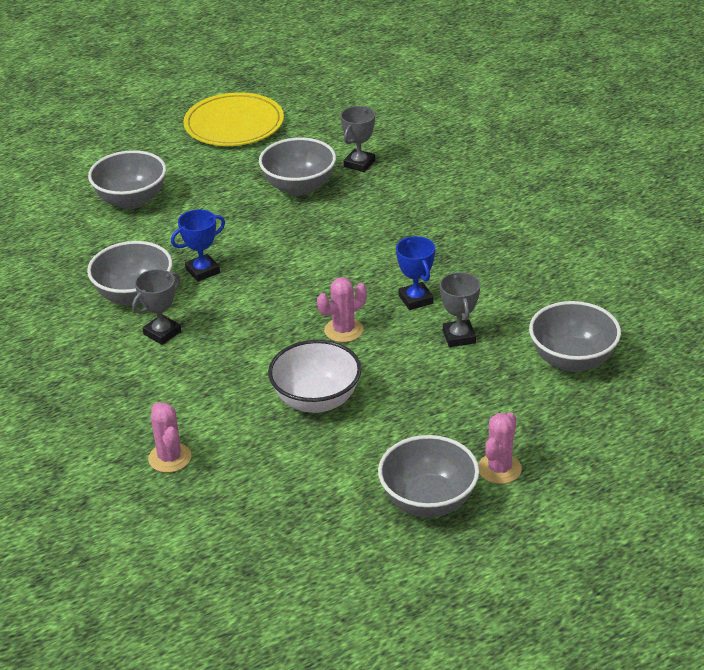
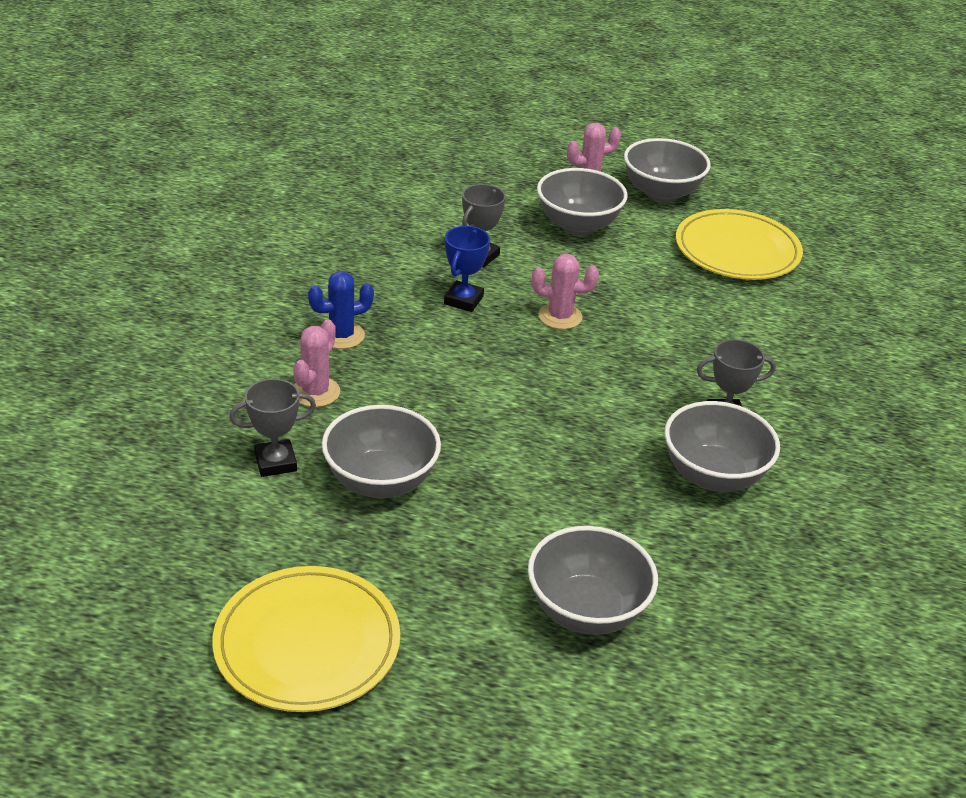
camera: 140 degrees left, 0 degrees up
(170, 458) = (821, 318): pink cactus -> pink cactus (315, 392)
(202, 271) = (613, 454): blue trophy -> none
(297, 481) = (737, 250): none -> yellow plate
(316, 400) = (655, 285): white bowl -> none
(441, 233) = (341, 335): none -> blue cactus
(572, 360) = (430, 196): grey bowl -> grey bowl (578, 225)

